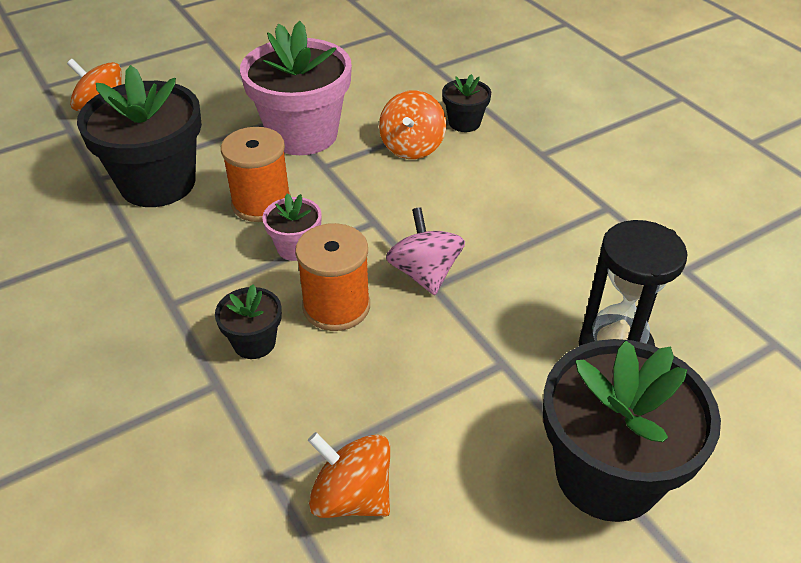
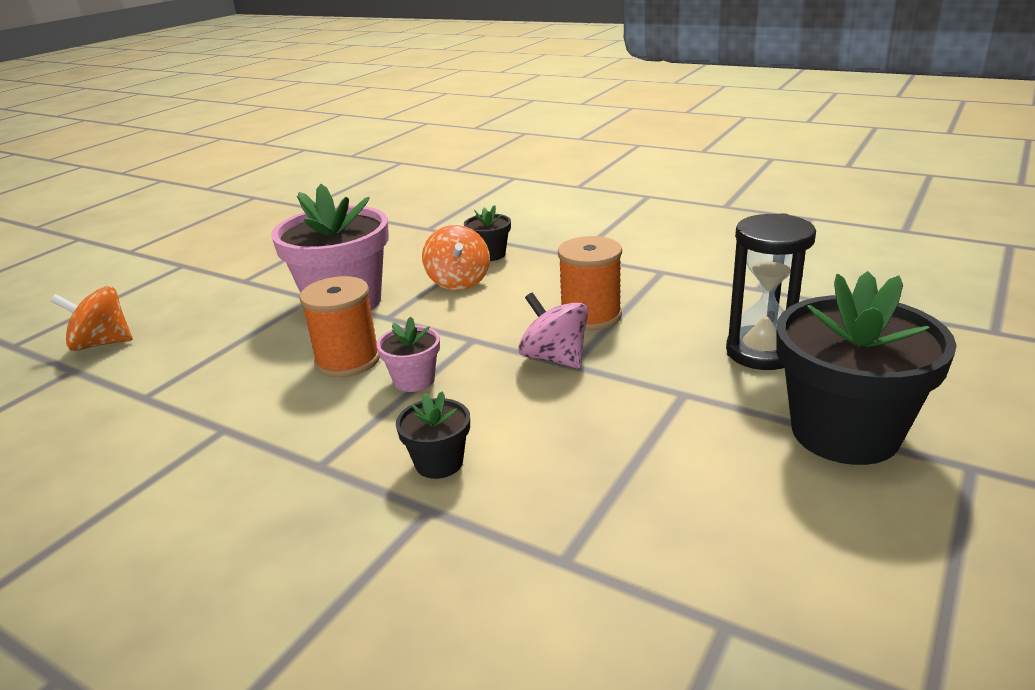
camera: 25 degrees left, 15 degrees down
(158, 183) = (219, 380): black flower pot -> none
(336, 306) = (495, 408): orange spool -> orange spool (590, 316)
(351, 496) = (652, 540): orange spinning top -> none

